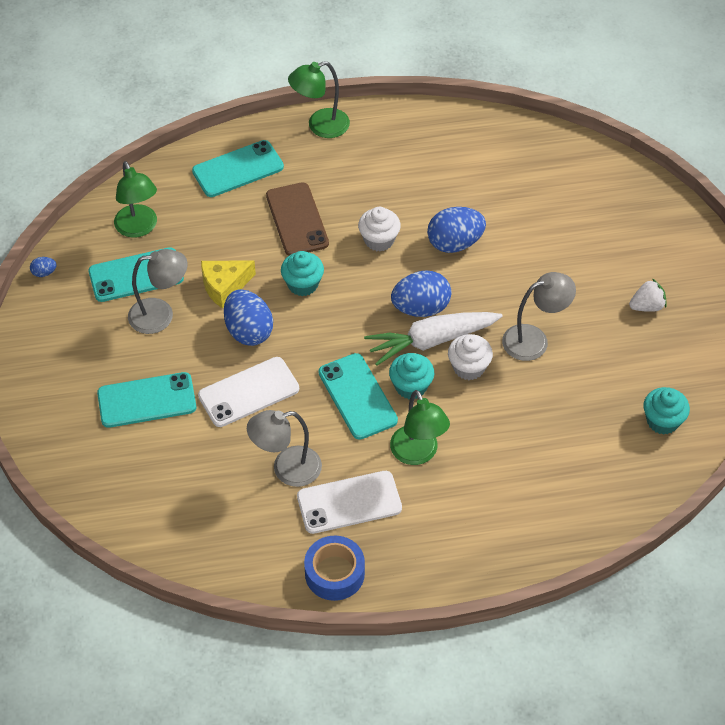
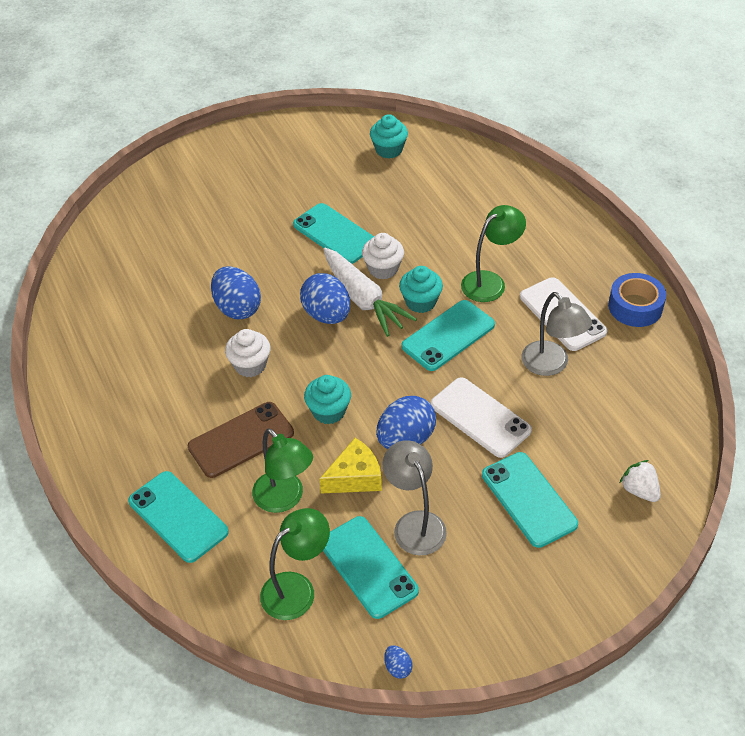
camera: 105 degrees left, 5 degrees down
(224, 286) = (355, 477): yellow cheese -> yellow cheese turned 75 degrees counterclockwise
(320, 126) = (93, 456): green lamp -> green lamp (285, 499)
(534, 340) = (335, 234): grey lamp -> turquoise phone
(647, 306) = (272, 174): white strawberry -> white strawberry (639, 490)

